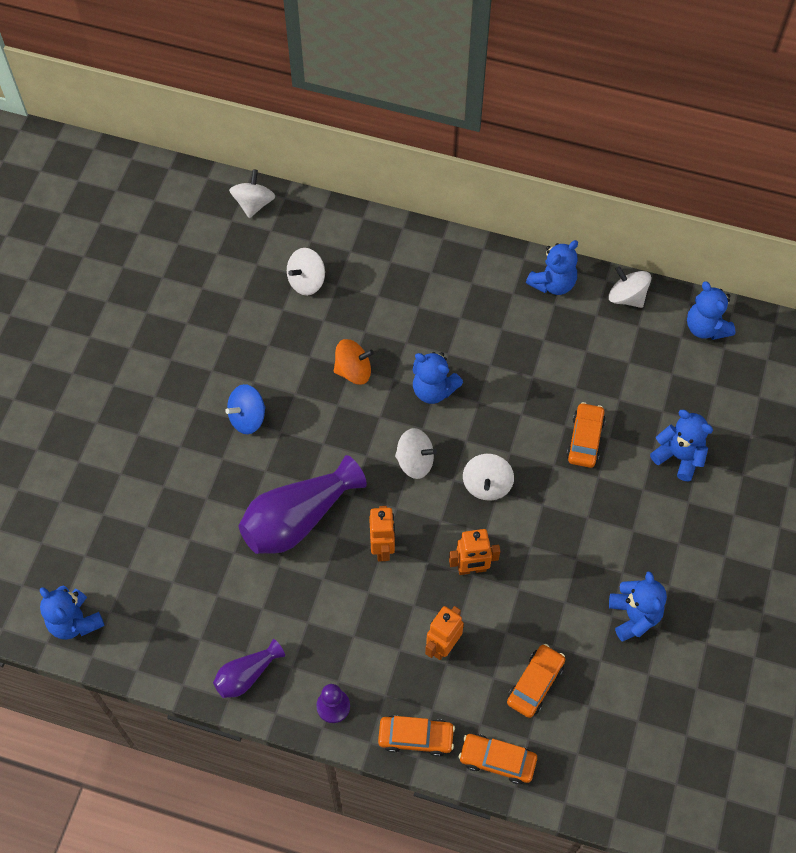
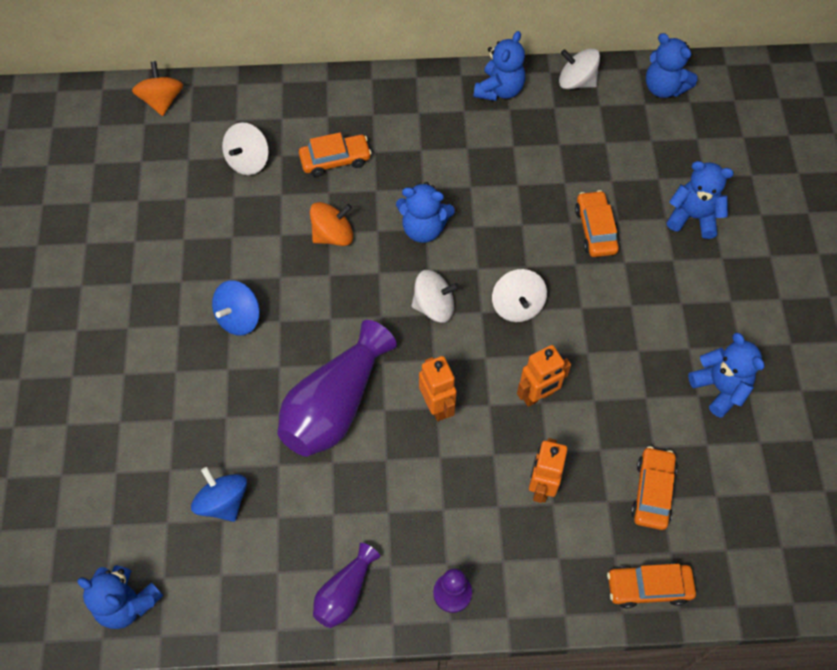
camera: 20 degrees left, 0 degrees up
(178, 567) = (223, 502): none -> blue spinning top
(254, 204) = (162, 101): white spinning top -> orange spinning top
(416, 737) = (554, 594): orange car -> orange car (335, 160)

